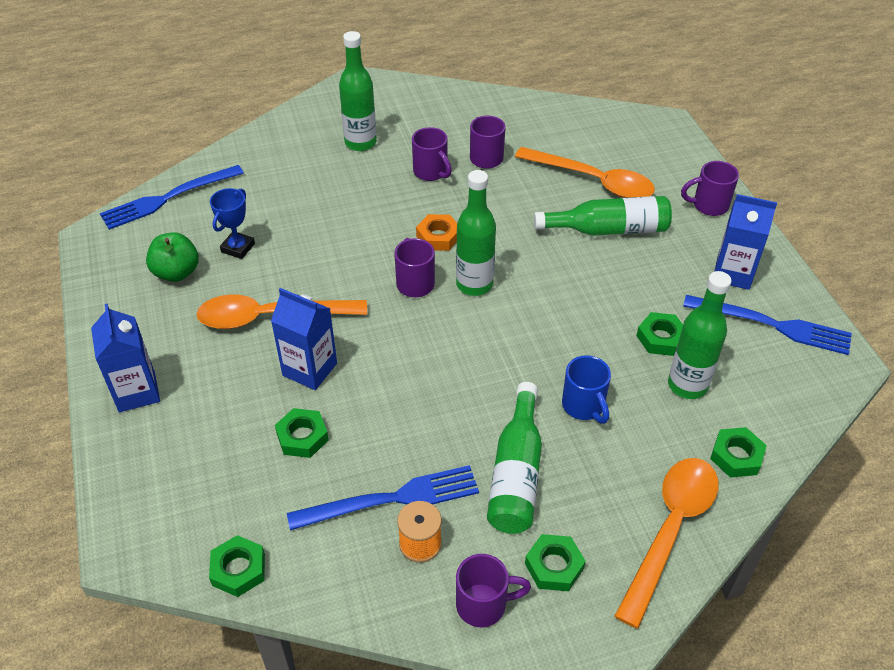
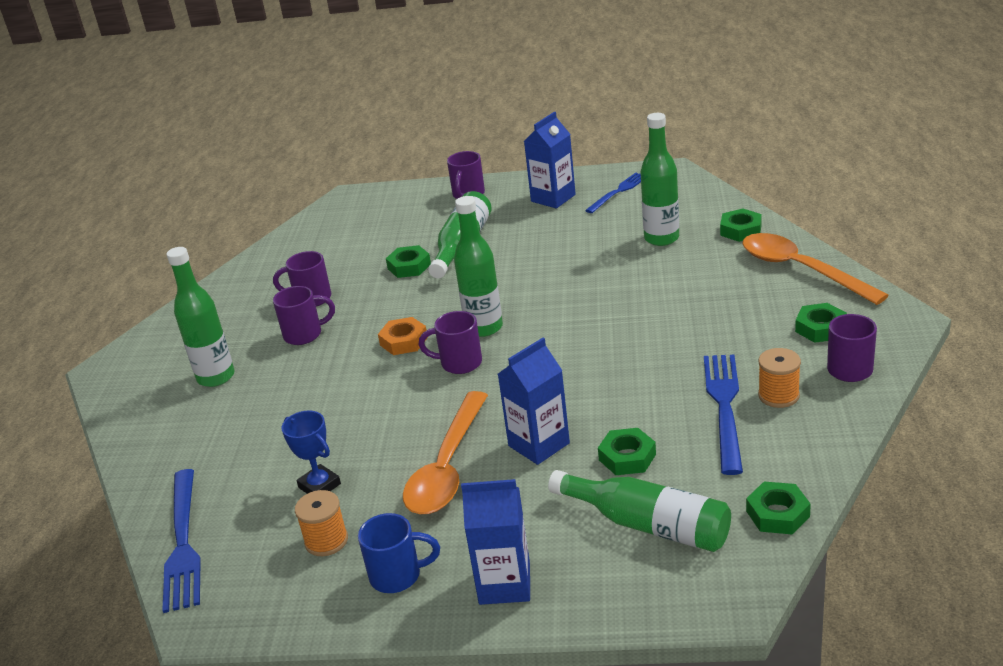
camera: 65 degrees left, 15 degrees down
(177, 272) = (326, 541): green apple -> orange spool
(516, 473) = (720, 334): green bottle -> green bottle (648, 524)
(584, 406) = (661, 289): blue mug -> blue mug (397, 576)
(593, 181) = (393, 244): orange spoon -> none
(661, 338) = (605, 242): green nut -> green nut (409, 266)
(773, 325) = (618, 192): blue fork -> blue fork, size x0.65

